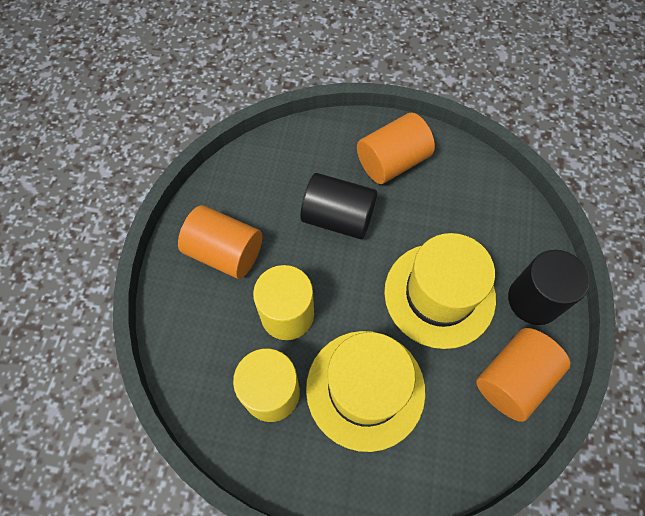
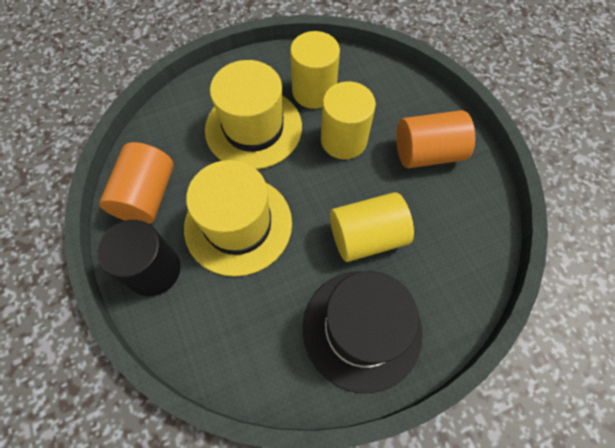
camera: 145 degrees right, 0 degrees up
(338, 218) = (367, 236): black cylinder -> yellow cylinder
(392, 162) = (362, 329): orange cylinder -> black hat

